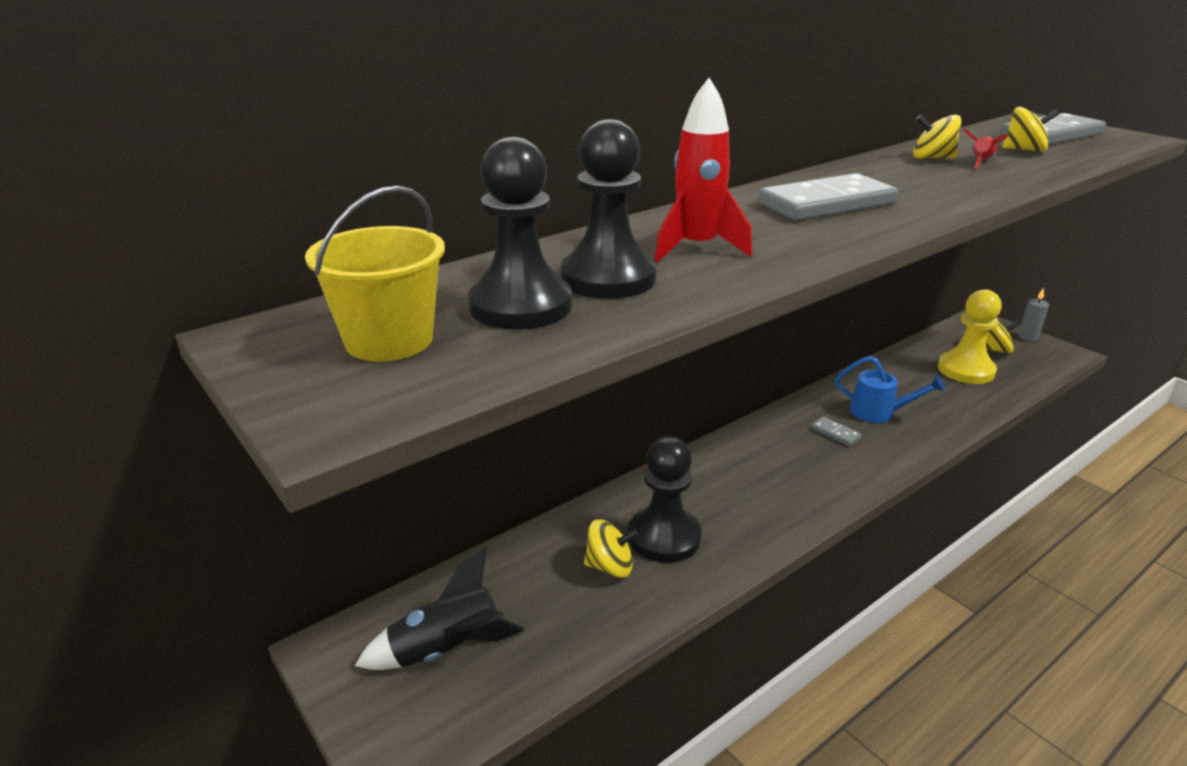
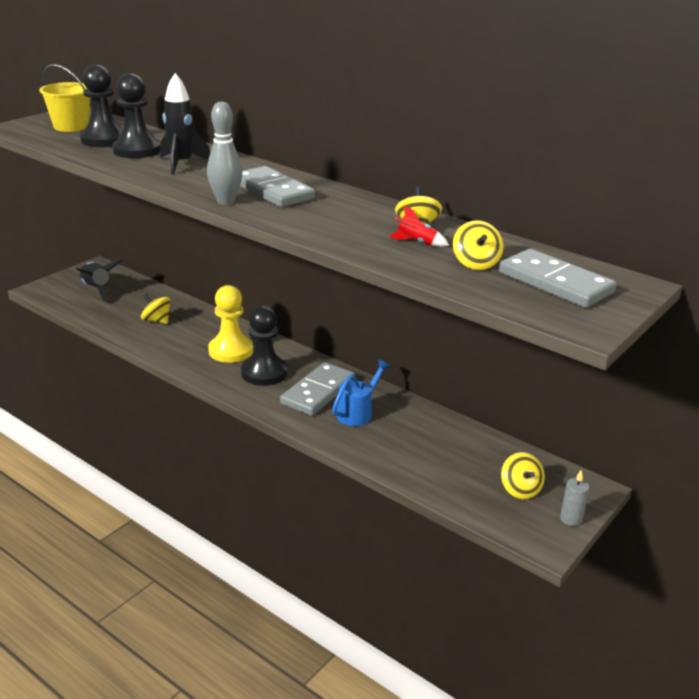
camera: 75 degrees right, 0 degrees up
(610, 566) = (157, 320): yellow spinning top -> yellow spinning top turned 135 degrees clockwise
(664, 537) = (184, 334): black pawn -> black pawn (264, 373)
(697, 248) = (181, 164): red rocket -> black rocket
(835, 433) = (318, 392): grey domino -> grey domino, size x2.23
(878, 229) = (226, 201): none -> grey bowling pin
(878, 413) = (357, 413): blue watering can -> blue watering can turned 150 degrees counterclockwise
(965, 370) = (462, 466): yellow pawn -> yellow pawn (231, 351)

